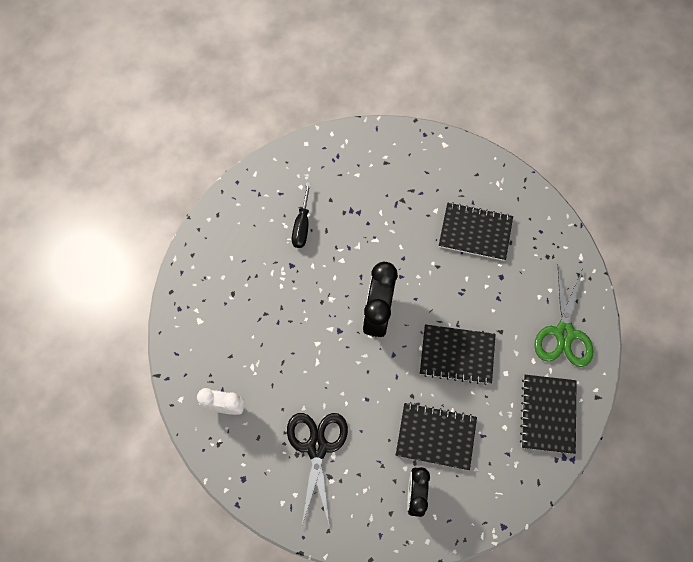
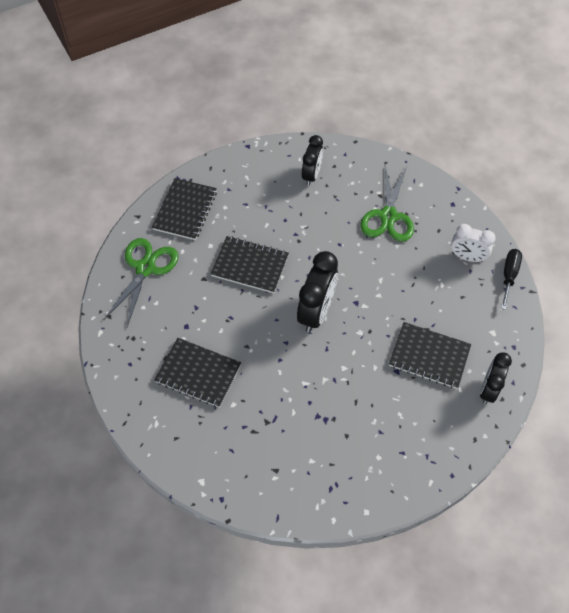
camera: 170 degrees left, 10 degrees down
(205, 261) = (488, 389): none -> black clock
(302, 225) = (381, 411): black screwdriver -> black screwdriver (509, 276)
(317, 447) = (388, 216): black scissors -> green scissors
(435, 436) = (285, 209): black notebook -> black notebook (429, 356)

